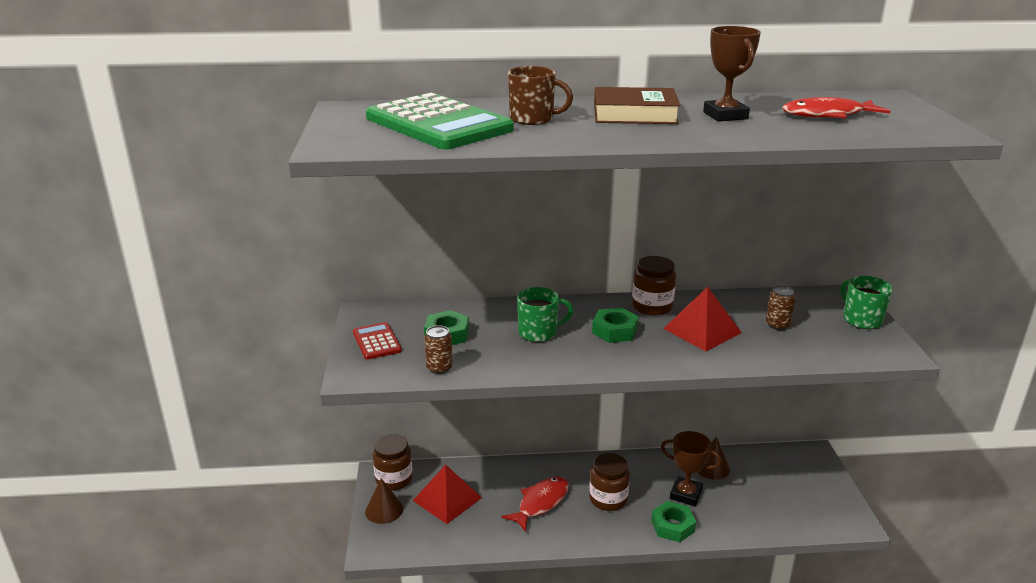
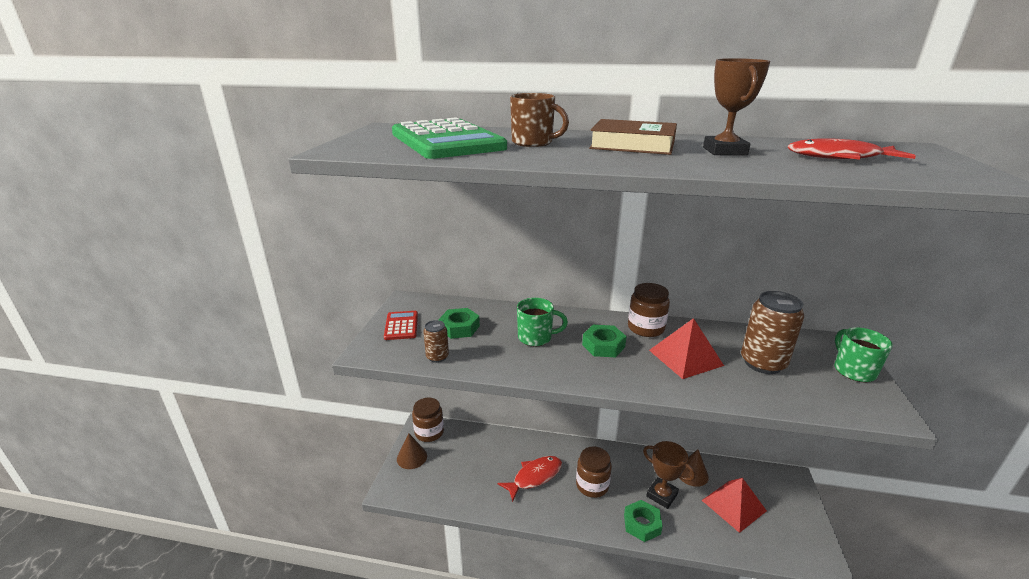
camera: 15 degrees right, 0 degrees up
(447, 499) = (462, 457): red pyramid -> red pyramid (733, 505)
(777, 325) = (762, 363): brown can -> brown can, size x1.90

